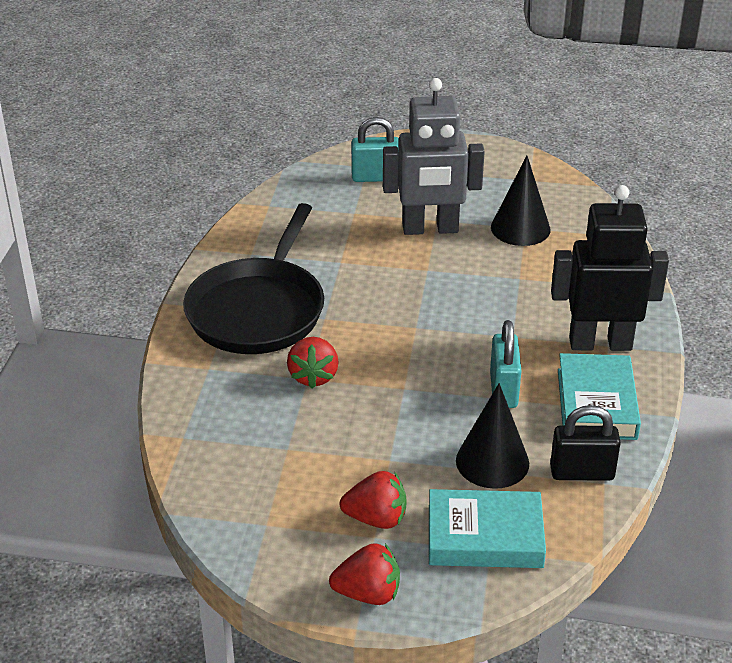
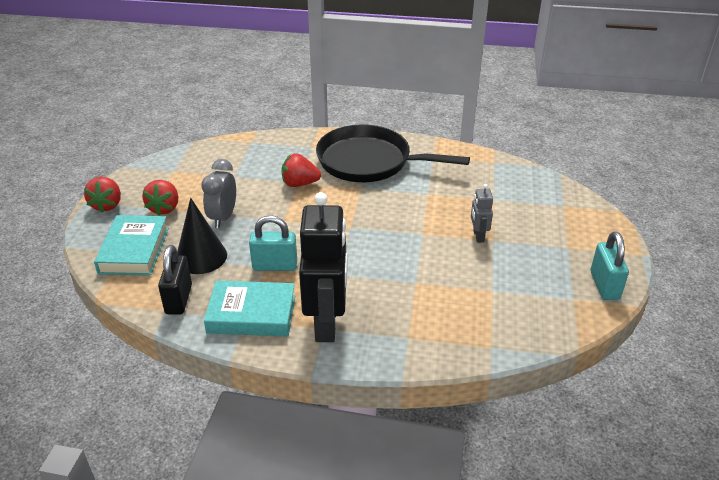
camera: 90 degrees right, 0 degrees up
(375, 177) = (547, 209): turquoise padlock -> turquoise padlock (604, 285)
(399, 449) = (223, 217): none -> grey clock
(430, 229) = (478, 236): grey robot -> grey robot, size x0.46
(520, 228) = (490, 287): black cone -> none

